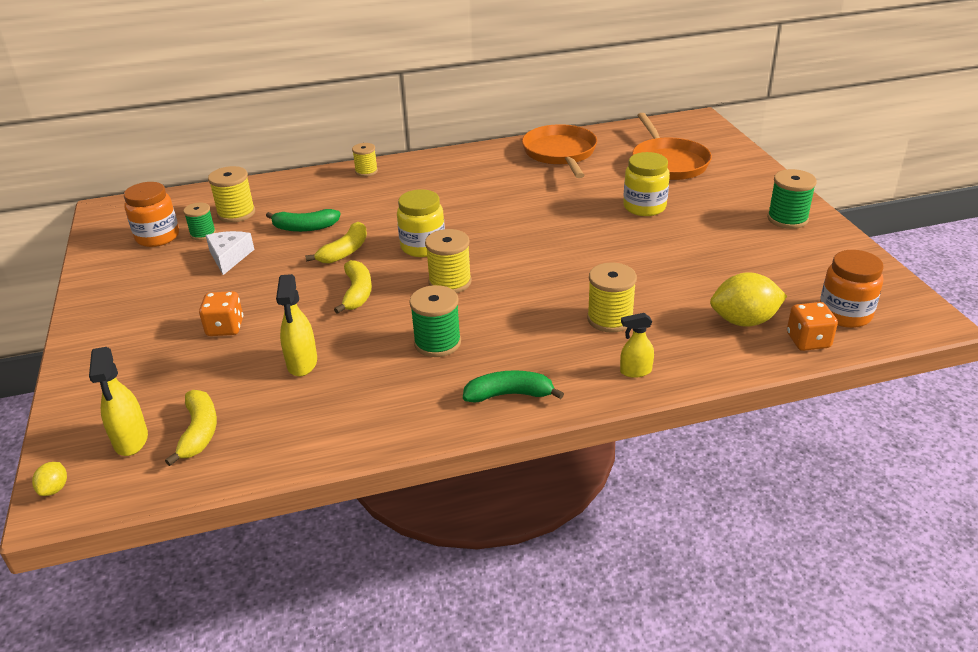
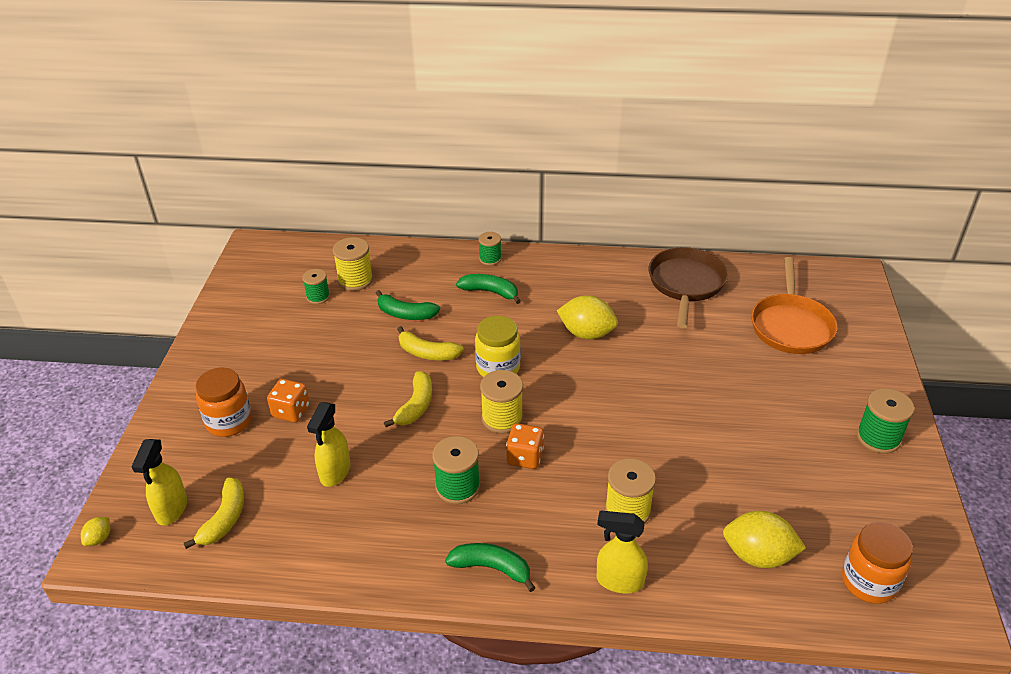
camera: 20 degrees right, 5 degrees up
(157, 237) = (280, 290): orange jar -> orange jar (229, 421)
(229, 257) = (328, 331): white cheese -> none
(345, 251) = (427, 353): yellow banana -> yellow banana turned 60 degrees clockwise
(366, 171) = (490, 259): yellow spool -> green spool
(381, 194) = (490, 292): none -> green banana
(492, 205) = (586, 333): none -> yellow lemon
(560, 153) = (686, 284): orange pan -> brown pan
(635, 371) = (619, 581): yellow spray bottle -> yellow spray bottle, size x1.50
(644, 207) = (735, 379): yellow jar -> none
(808, 341) = (810, 602): orange dice -> orange dice (525, 457)

